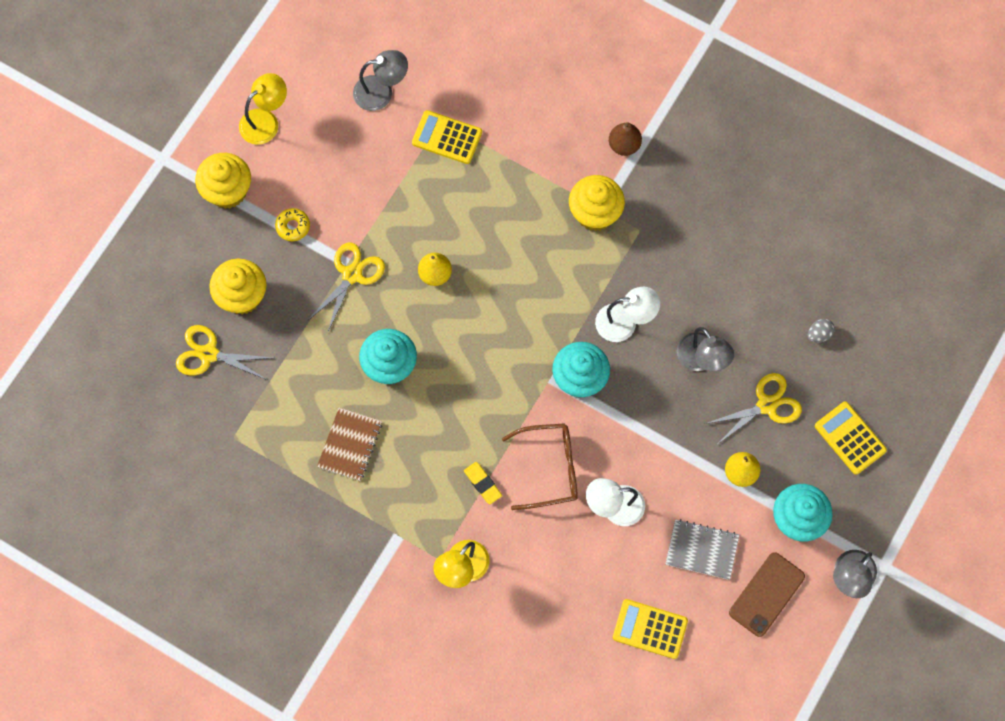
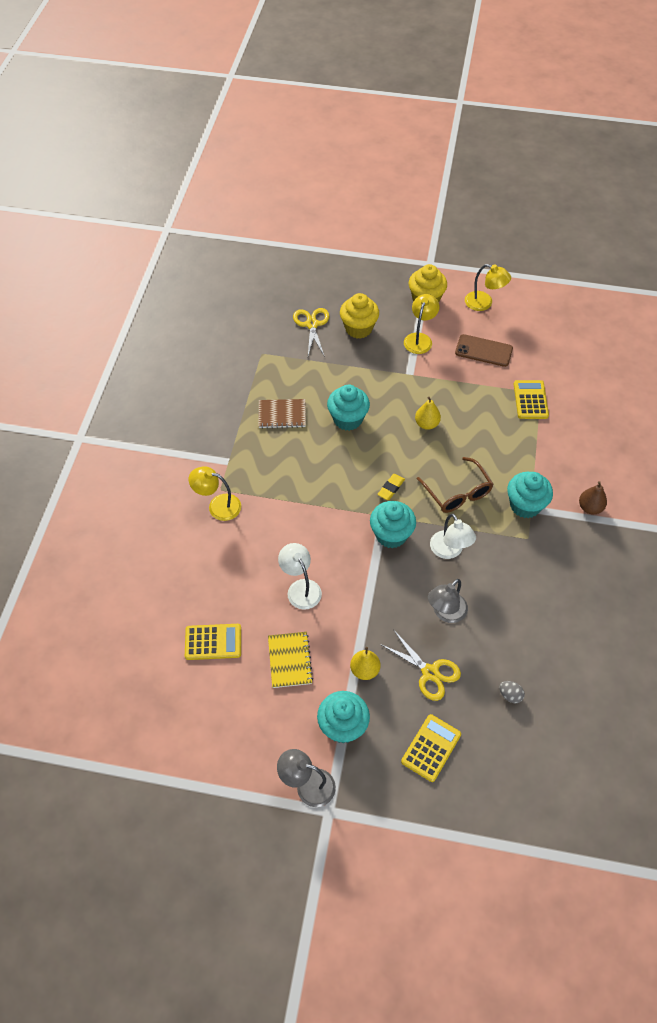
camera: 70 degrees right, 15 degrees down
(293, 226) = (419, 339): yellow donut -> yellow lamp
(352, 275) = (402, 379): yellow scissors -> none
(381, 92) = (541, 355): grey lamp -> none
(482, 484) = (285, 498): yellow eraser -> yellow eraser (391, 488)
(550, 468) = (314, 537): brown glasses -> brown glasses (457, 493)
(595, 213) = (525, 505): yellow cupcake -> turquoise cupcake
(650, 629) = (213, 642): yellow calculator -> yellow calculator turned 90 degrees clockwise
(702, 550) = (290, 660): grey notebook -> yellow notebook
(767, 594) = (270, 721): brown phone -> brown phone (483, 351)

